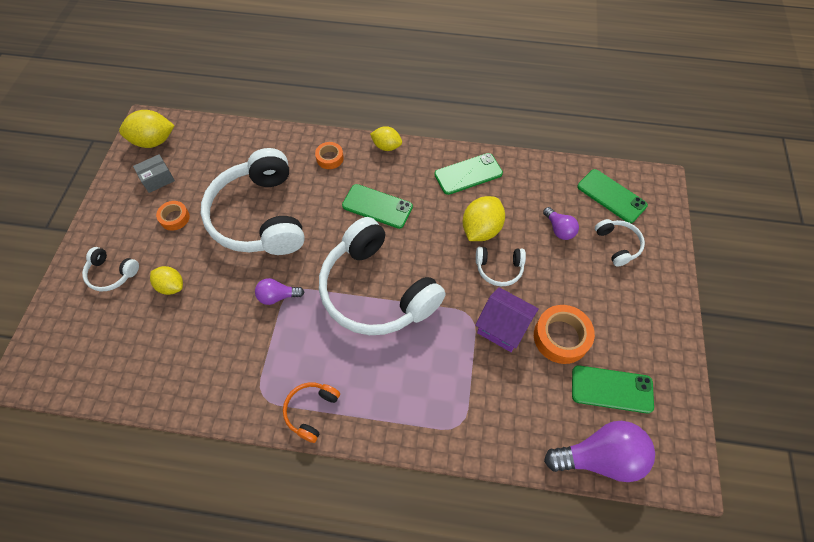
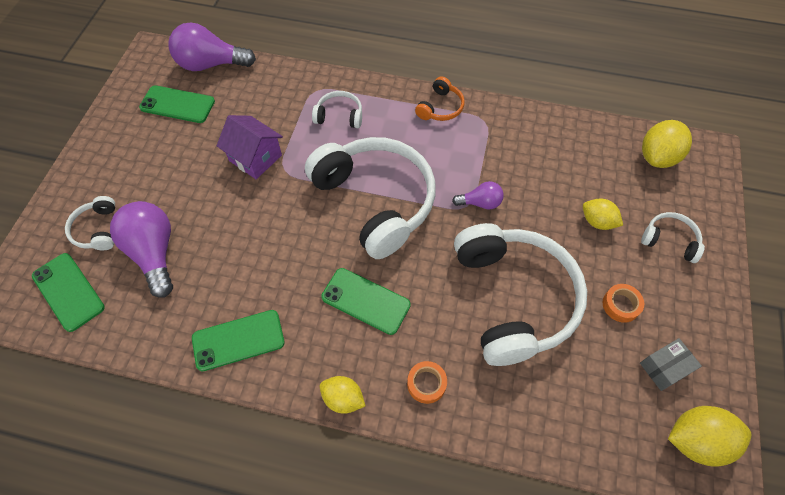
camera: 175 degrees left, 0 degrees up
(481, 229) = (245, 260): yellow lemon -> yellow lemon (657, 157)
(499, 268) = (240, 213): white headphones -> white headphones (339, 116)
(559, 229) = (154, 253): purple light bulb -> purple light bulb, size x1.87
(561, 337) = (203, 146): orange tape -> none

